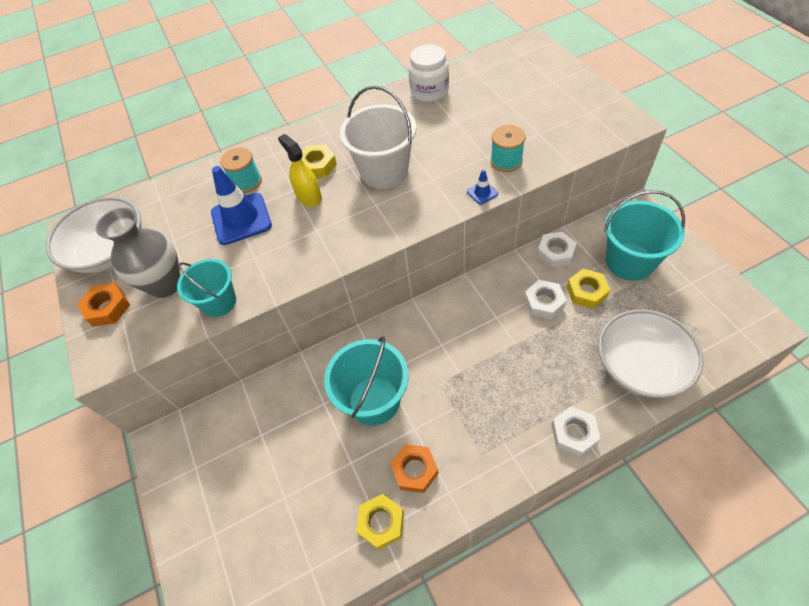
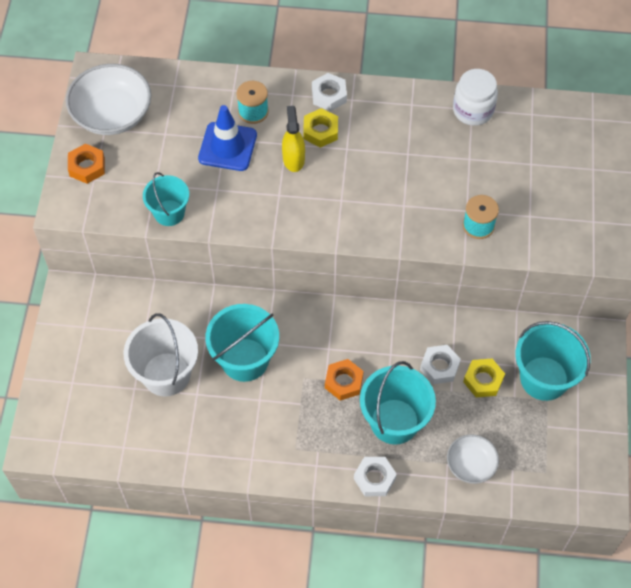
camera: 25 degrees right, 5 degrees up
(166, 285) = (138, 172): grey vase -> none
(381, 523) = (190, 448): yellow nut -> none
(384, 171) = (371, 172): white bucket -> white bucket (166, 374)
(415, 470) = (238, 429): orange nut -> orange nut (343, 382)
(482, 193) = (434, 243): blue traffic cone -> none
(547, 370) = (394, 421): none -> turquoise bucket
(555, 253) = (487, 330): white nut -> white nut (329, 95)
(640, 365) = (471, 464): white bowl -> white bowl, size x0.57

